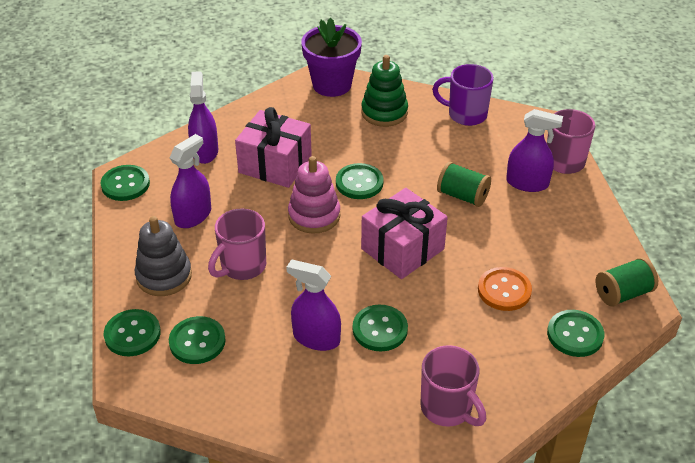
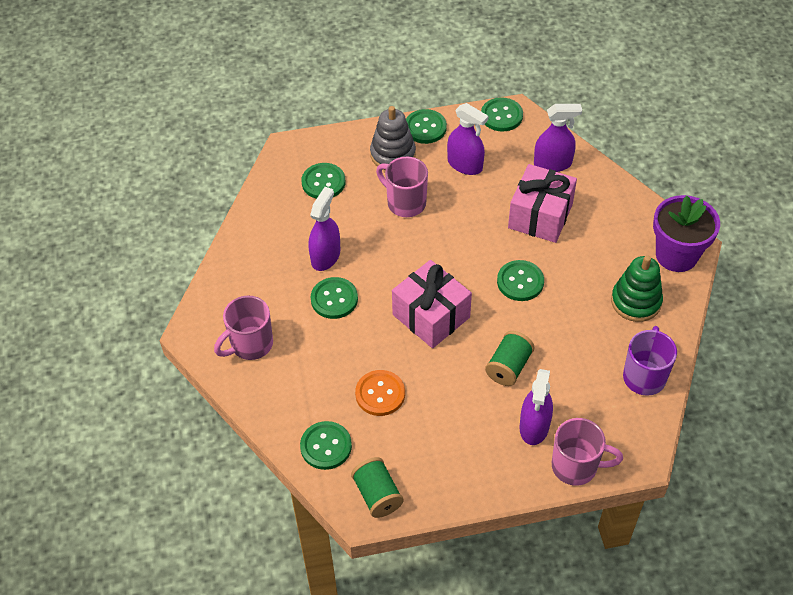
camera: 90 degrees right, 10 degrees up
(132, 334) = (331, 144): green button -> green button (425, 128)
(314, 215) = (471, 249): pink stacking toy -> none

